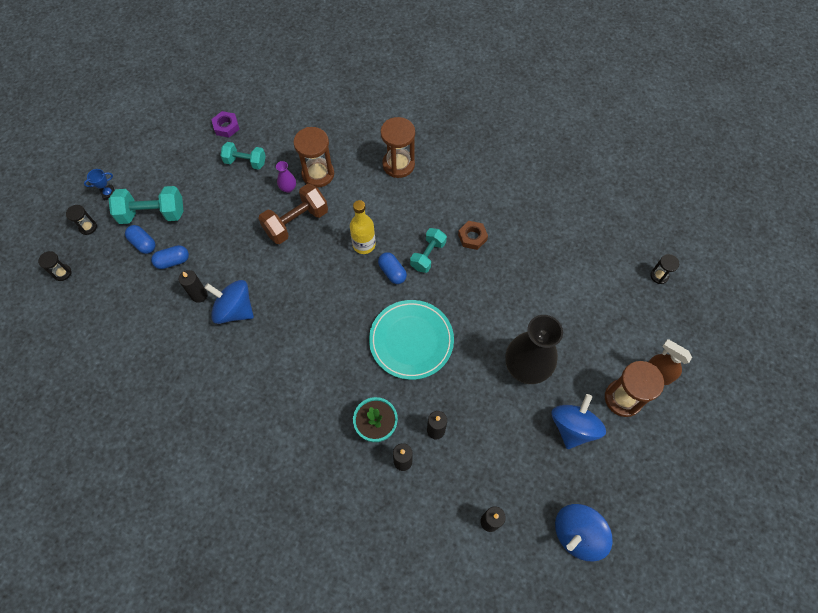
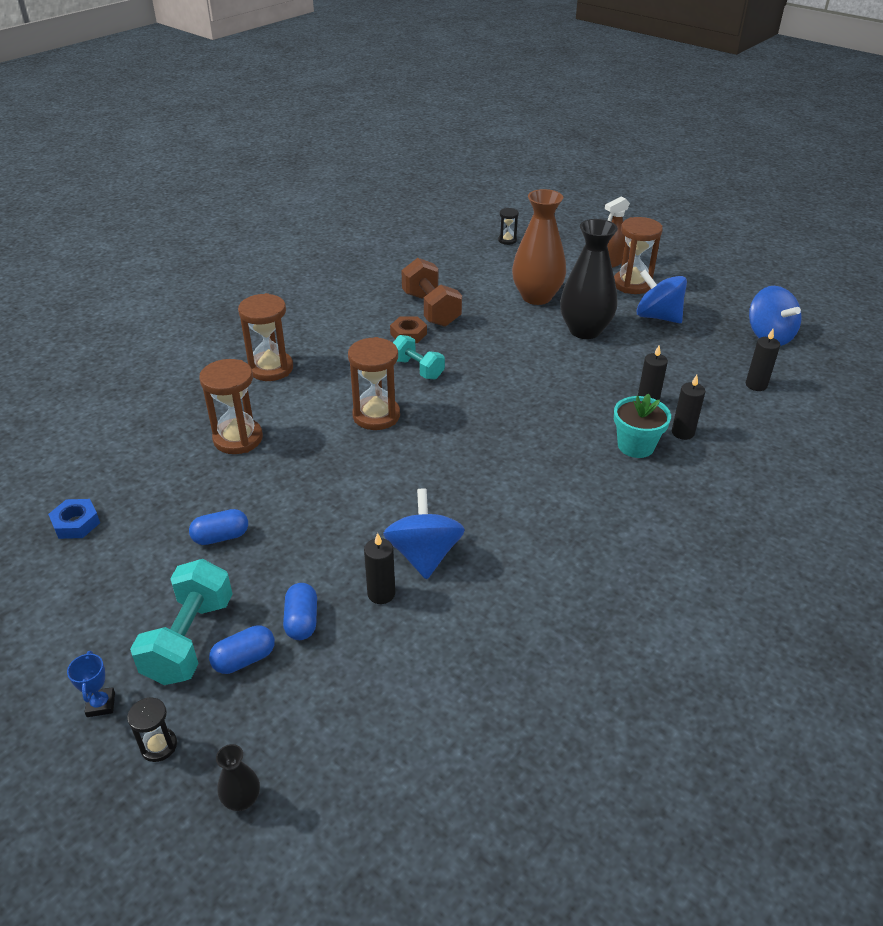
camera: 75 degrees left, 25 degrees down
(62, 273) = (242, 800): black hourglass -> black vase
(226, 127) = (76, 523): purple nut -> blue nut
(234, 310) = (424, 555): blue spinning top -> blue spinning top turned 135 degrees clockwise
(245, 162) = (163, 510): turquoise dumbbell -> none
(288, 188) = (243, 471): purple vase -> none
(296, 222) = (307, 471): brown dumbbell -> brown dumbbell (431, 309)
(364, 245) = (376, 416): yellow bottle -> brown hourglass
(392, 272) = (428, 399): blue capsule -> blue capsule (221, 537)
(411, 341) = (528, 401): turquoise plate -> none
(566, 319) = (536, 297): none -> brown vase

